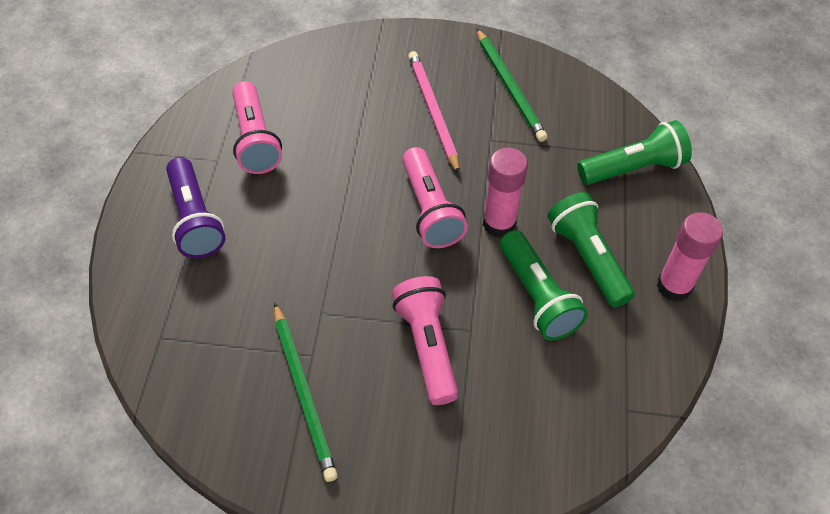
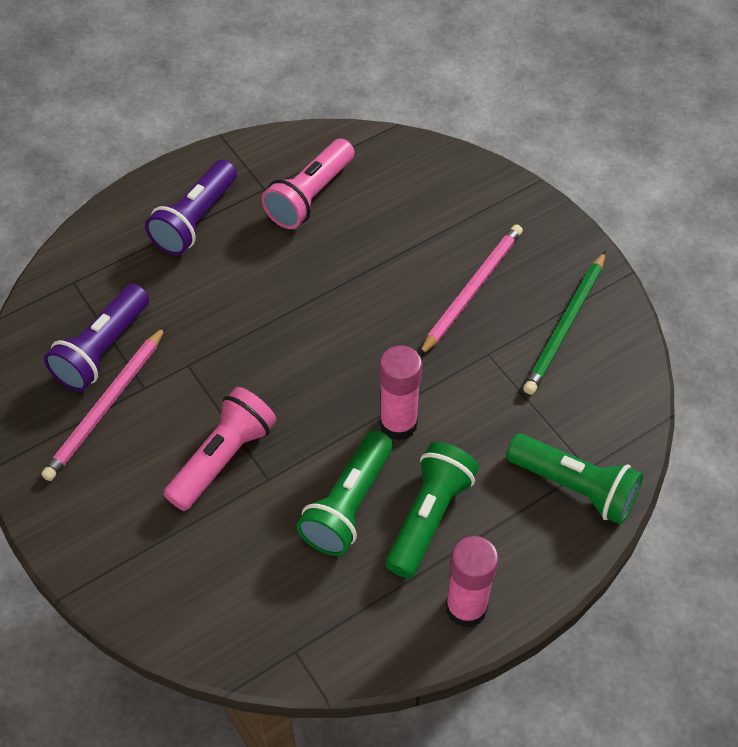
camera: 50 degrees right, 0 degrees up
(248, 360) = (102, 350): none -> purple flashlight
(304, 393) = (106, 406): green pencil -> pink pencil
(430, 210) = (362, 364): pink flashlight -> none

